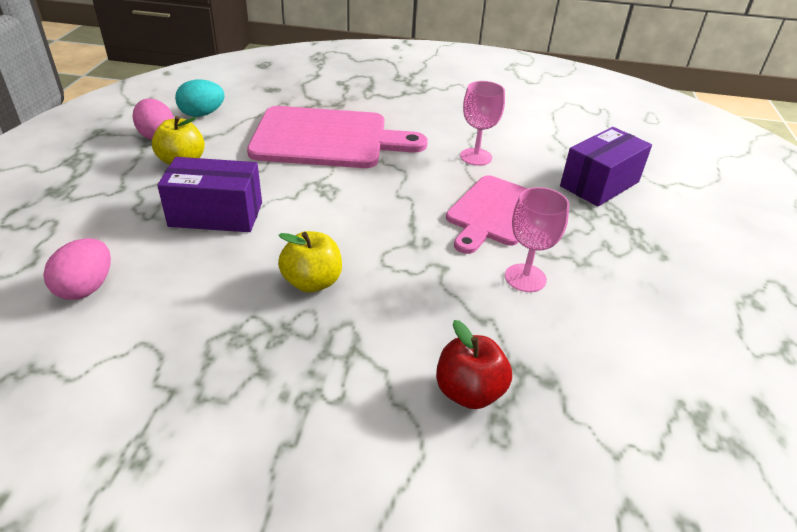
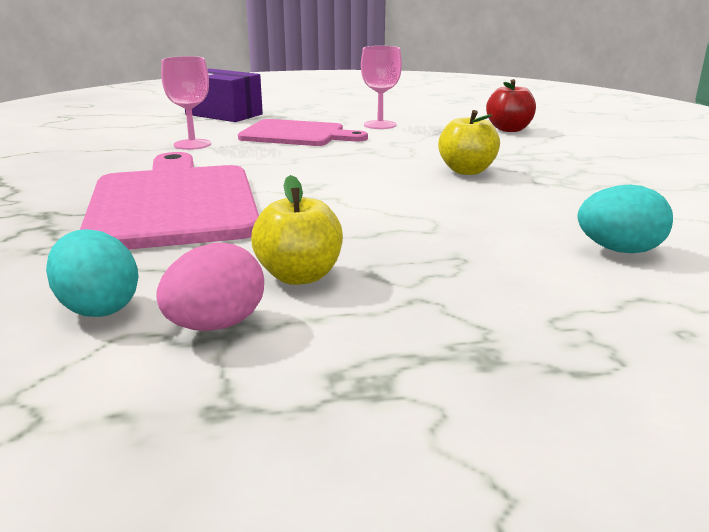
camera: 105 degrees left, 15 degrees down
(86, 288) = (619, 250): pink egg -> turquoise egg
(216, 214) = (412, 224): purple box -> none

